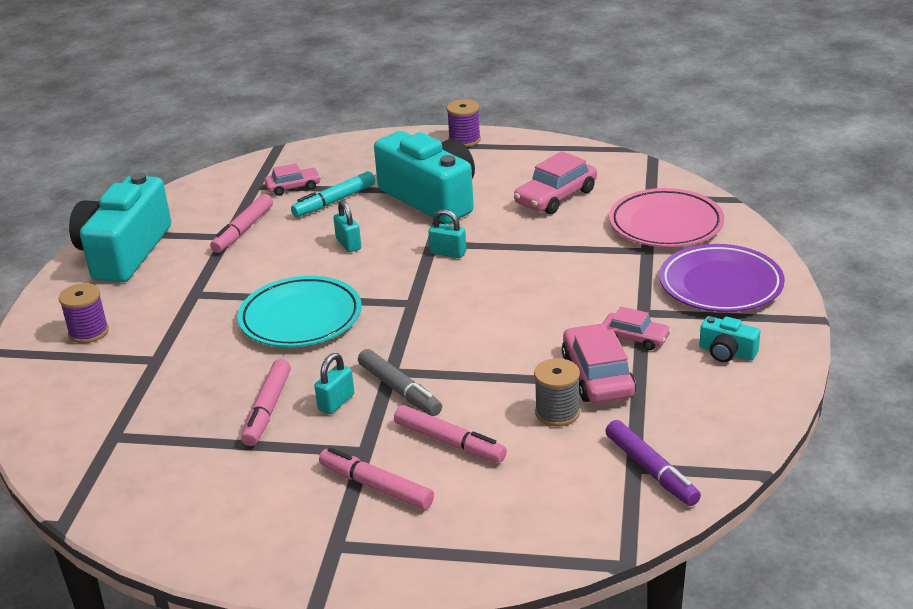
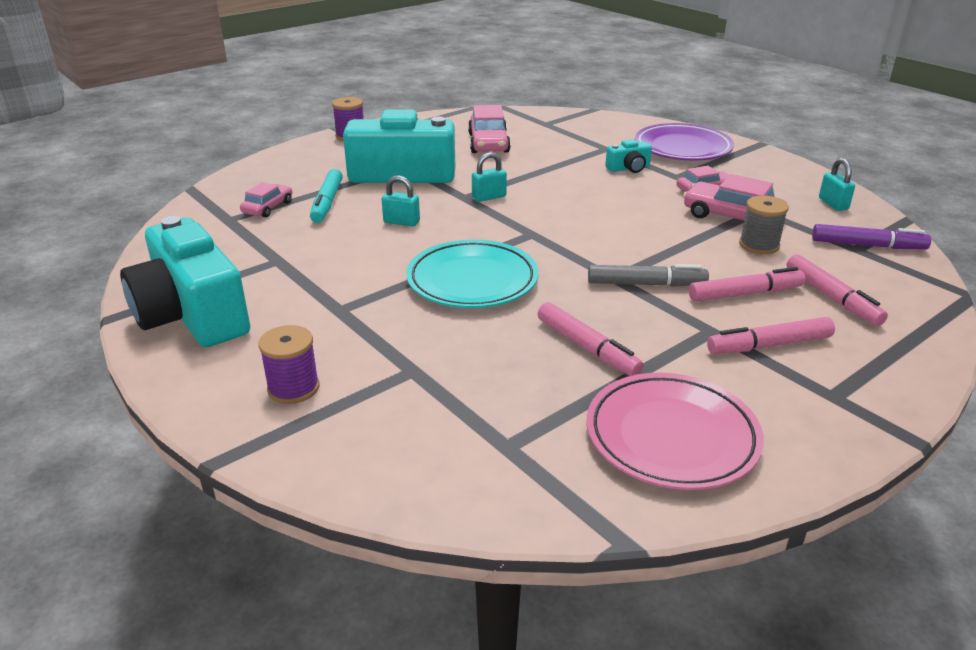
camera: 50 degrees left, 0 degrees up
(243, 230) = (285, 250): pink marker -> pink marker (832, 297)
(336, 402) = (623, 315): turquoise padlock -> turquoise padlock (833, 204)
(665, 224) = (586, 133): pink plate -> pink plate (671, 436)
(727, 352) = (761, 175): turquoise camera -> turquoise camera (629, 168)

